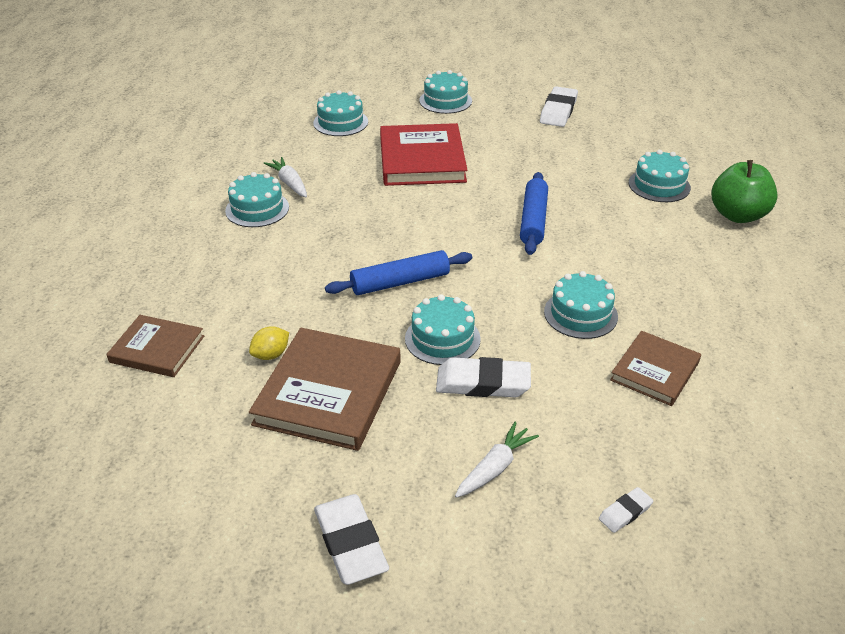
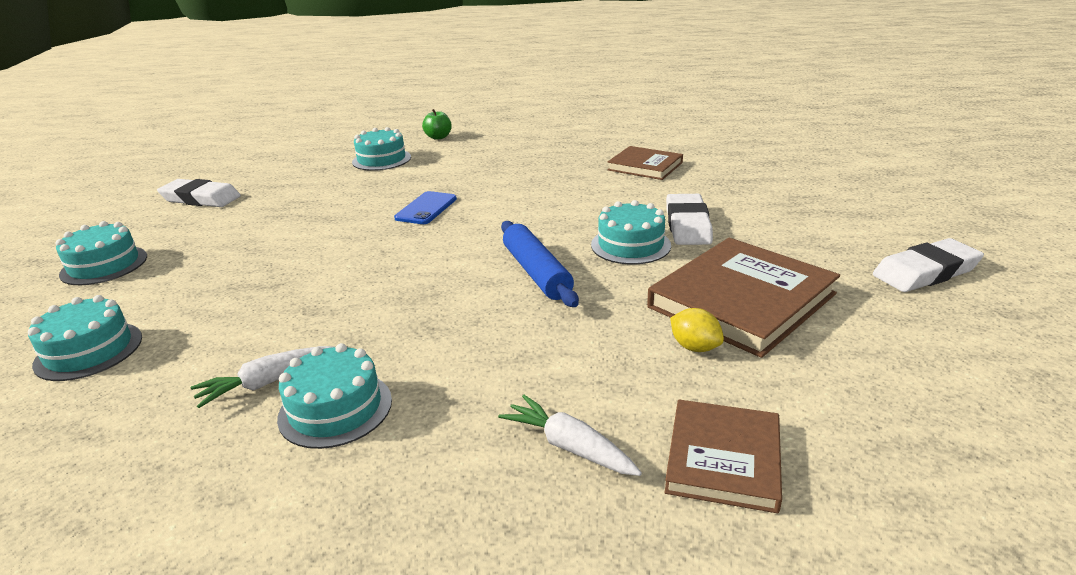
camera: 90 degrees left, 10 degrees down
(329, 393) = (741, 300): brown book -> brown book turned 60 degrees counterclockwise
(422, 159) = (261, 274): red book -> none
(495, 468) = (789, 217): white carrot -> white carrot (569, 446)
(533, 220) = (426, 208): blue rolling pin -> blue phone
(580, 314) = (579, 189): turquoise cake -> none
(625, 512) = (799, 177): white eraser -> none
(738, 215) = (438, 137): green apple -> green apple, size x0.55

